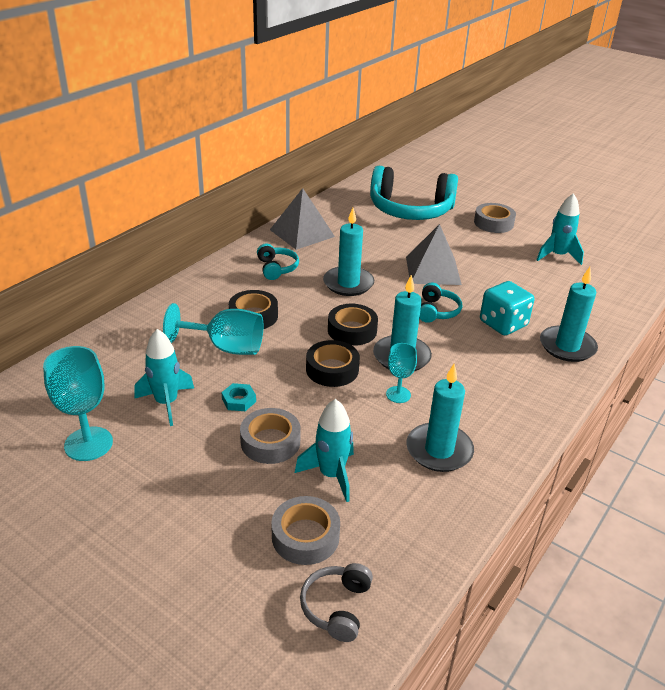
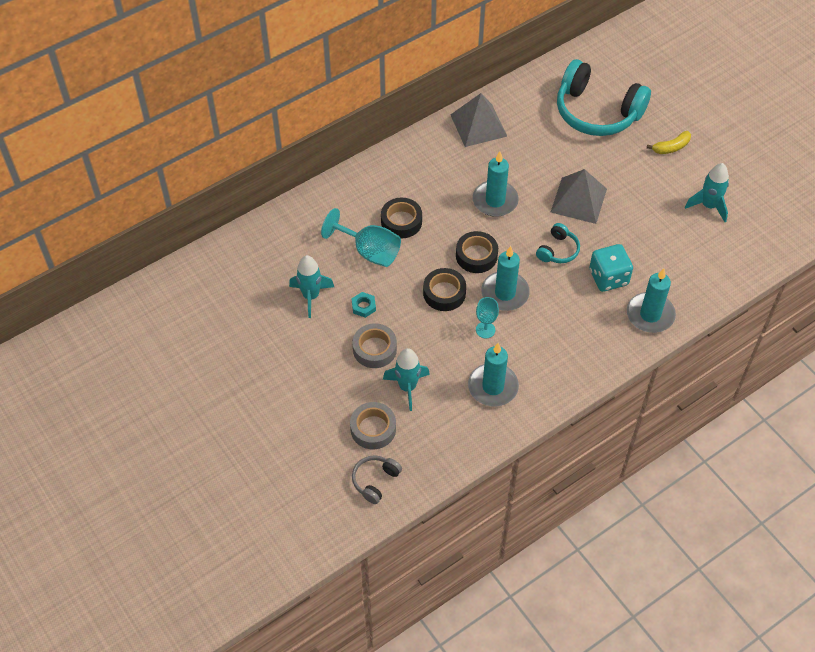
camera: 20 degrees right, 20 degrees up
(88, 444) = (250, 320): turquoise goblet -> none
(277, 268) = (439, 168): turquoise headphones -> none
(493, 223) = (671, 147): grey tape -> yellow banana

